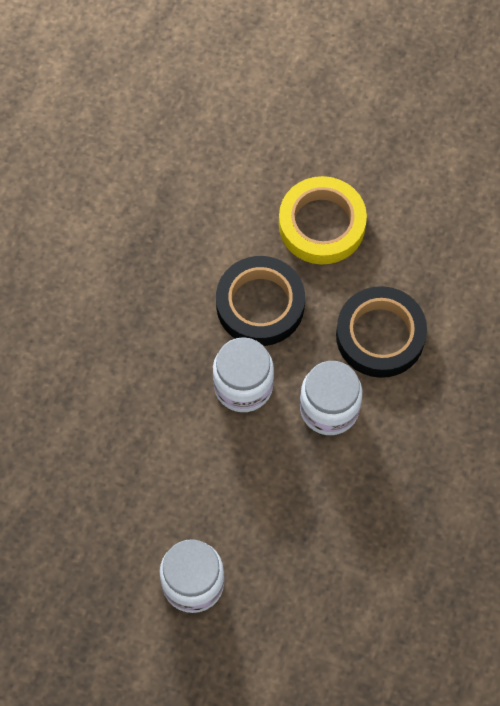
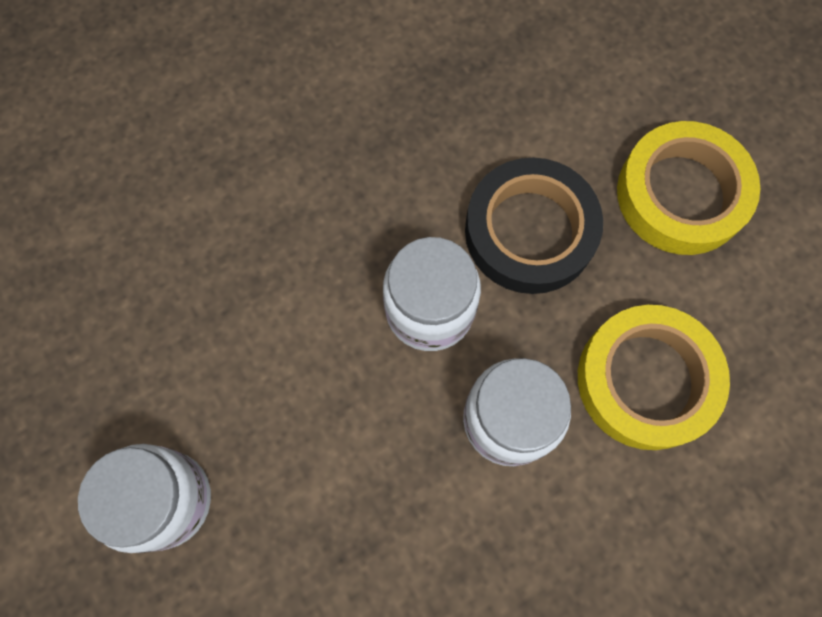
camera: 40 degrees right, 5 degrees up
(380, 335) = (646, 380): black tape -> yellow tape

